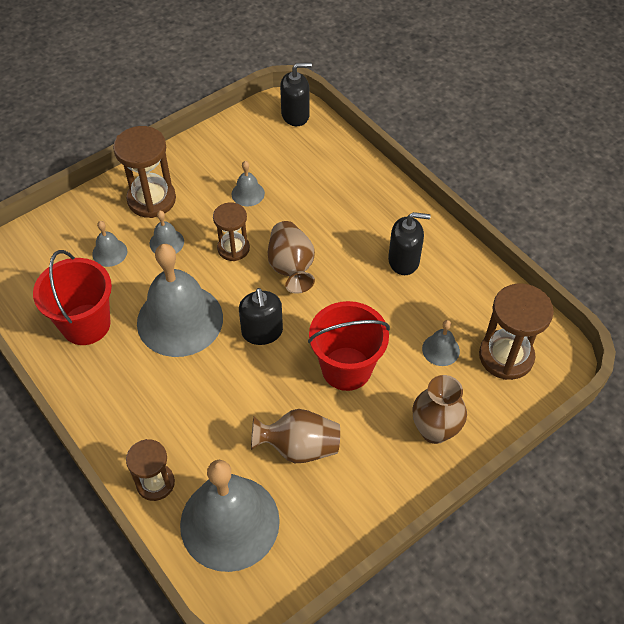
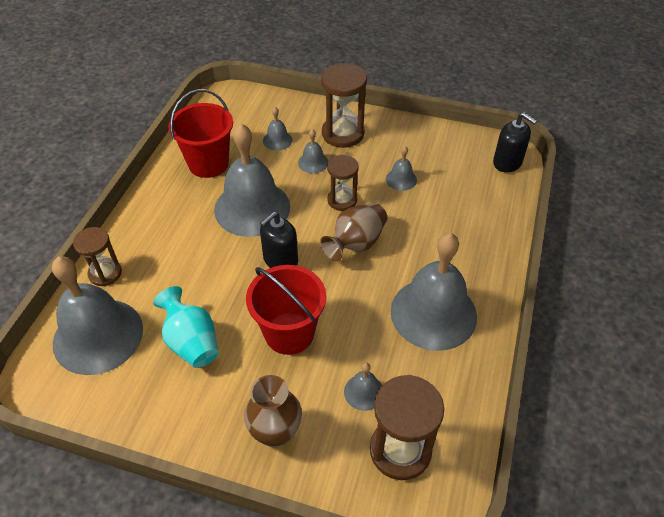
camera: 55 degrees right, 5 degrees down
(299, 447) = (191, 342): brown vase -> turquoise vase
(404, 260) = (433, 313): black soap dispenser -> grey bell

